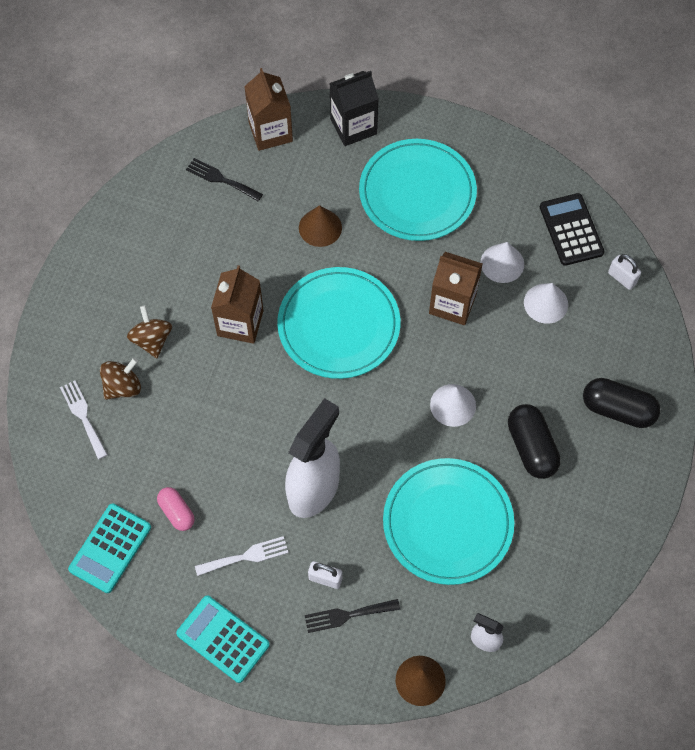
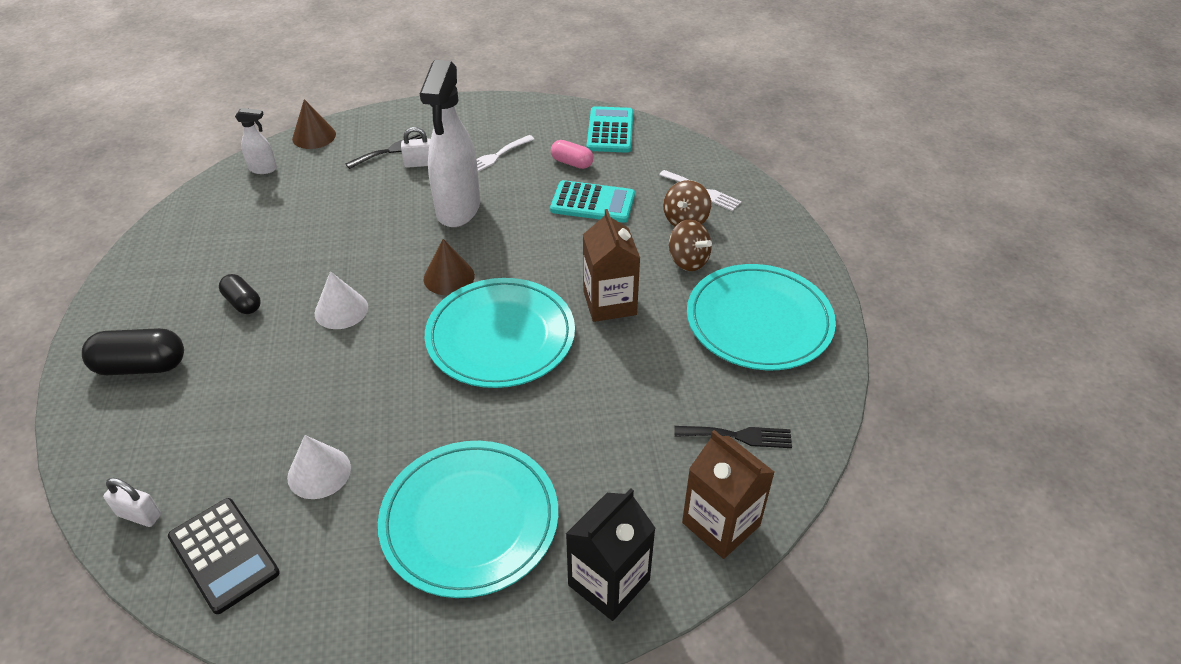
camera: 155 degrees right, 20 degrees down
(223, 639) = (486, 114): turquoise calculator -> turquoise calculator (592, 203)
(320, 227) = (578, 427): brown cone -> brown cone (449, 277)
(447, 523) = (319, 225): turquoise plate -> turquoise plate (759, 321)
(452, 303) = (372, 403): brown carton -> none
(531, 447) = (243, 303): black capsule -> black capsule, size x0.62
(546, 303) = (248, 445): white cone -> none

